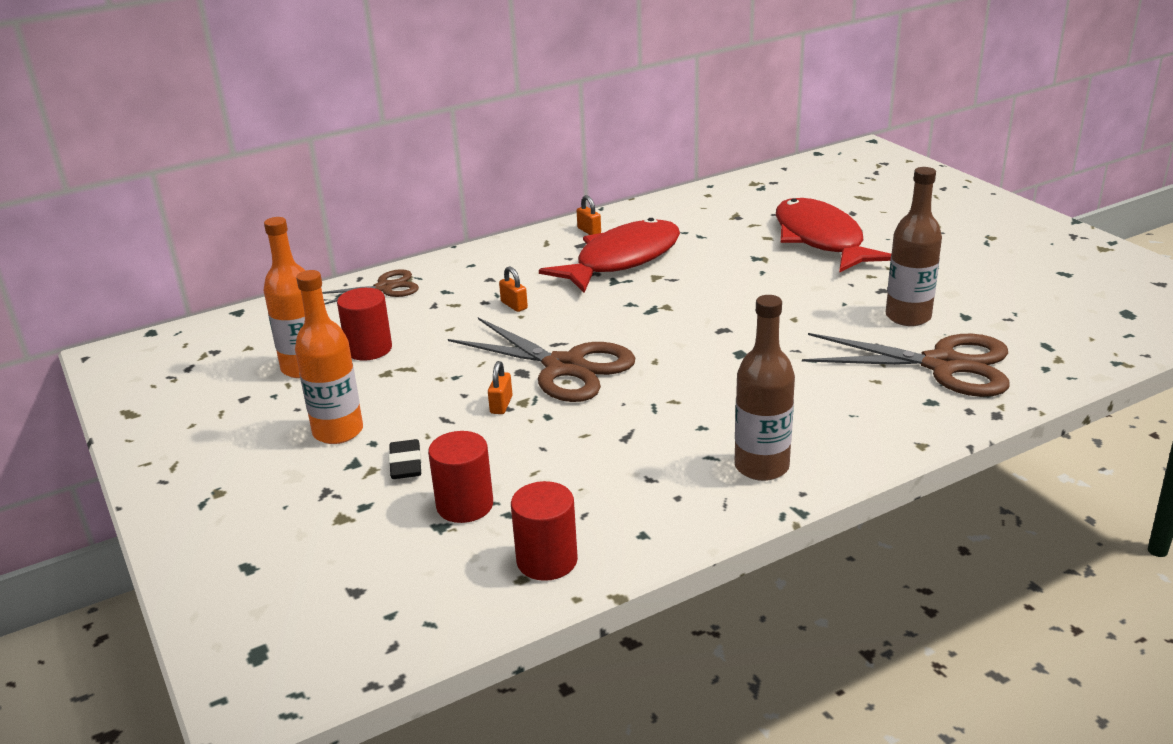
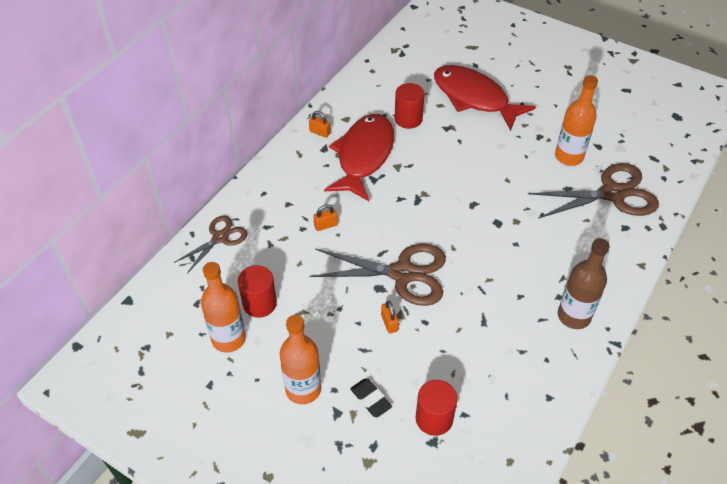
camera: 30 degrees left, 20 degrees up
(514, 305) = (325, 225): orange padlock -> orange padlock turned 45 degrees counterclockwise
(547, 560) = (513, 441): red cylinder -> red cylinder (408, 119)
(908, 317) = (568, 157): brown bottle -> orange bottle

